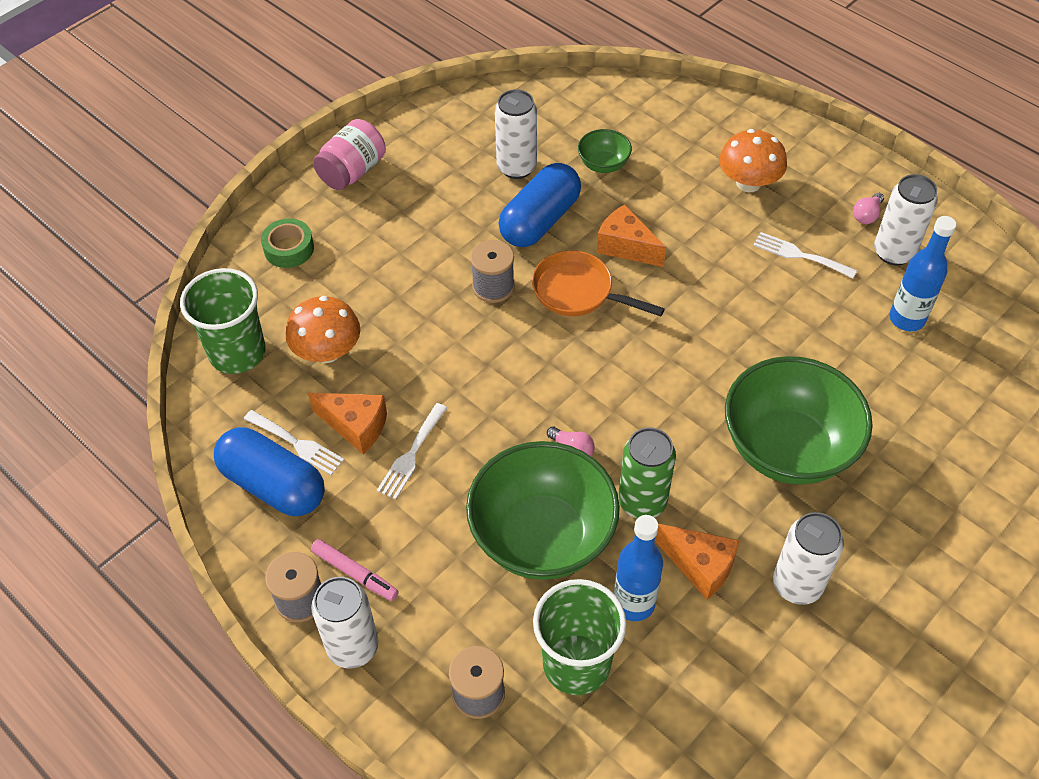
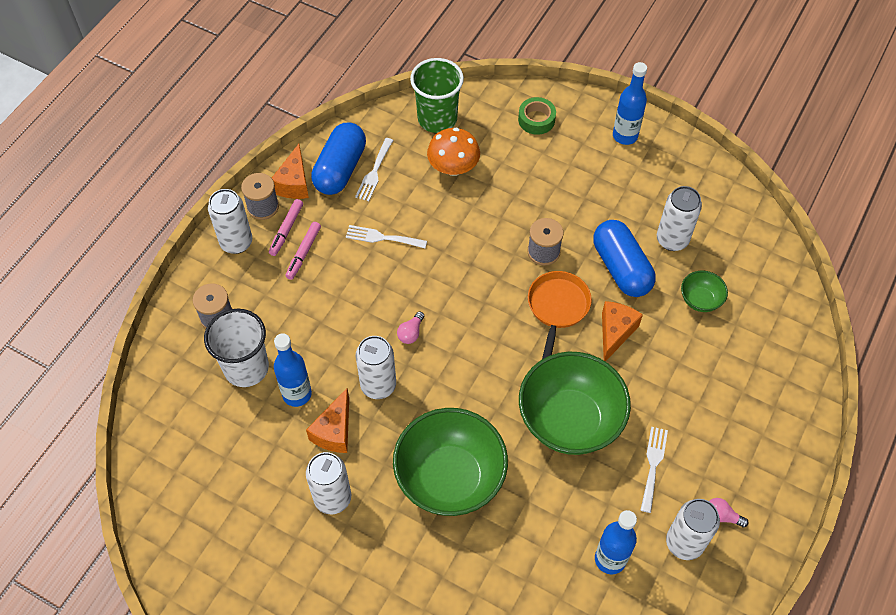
camera: 75 degrees right, 5 degrees up
(352, 171) = (625, 136): pink jar -> blue bottle
(355, 426) = (396, 200): orange cheese -> orange cheese (294, 183)
(403, 557) = (303, 253): none -> pink marker
(540, 221) = (621, 268): blue capsule -> blue capsule turned 45 degrees clockwise
(542, 537) = (336, 329): green bowl -> green bowl (569, 420)
(576, 664) = (246, 368): green cup -> white cup
(642, 502) = (378, 385): green can -> white can
(748, 183) = (723, 414): orange mushroom -> none

